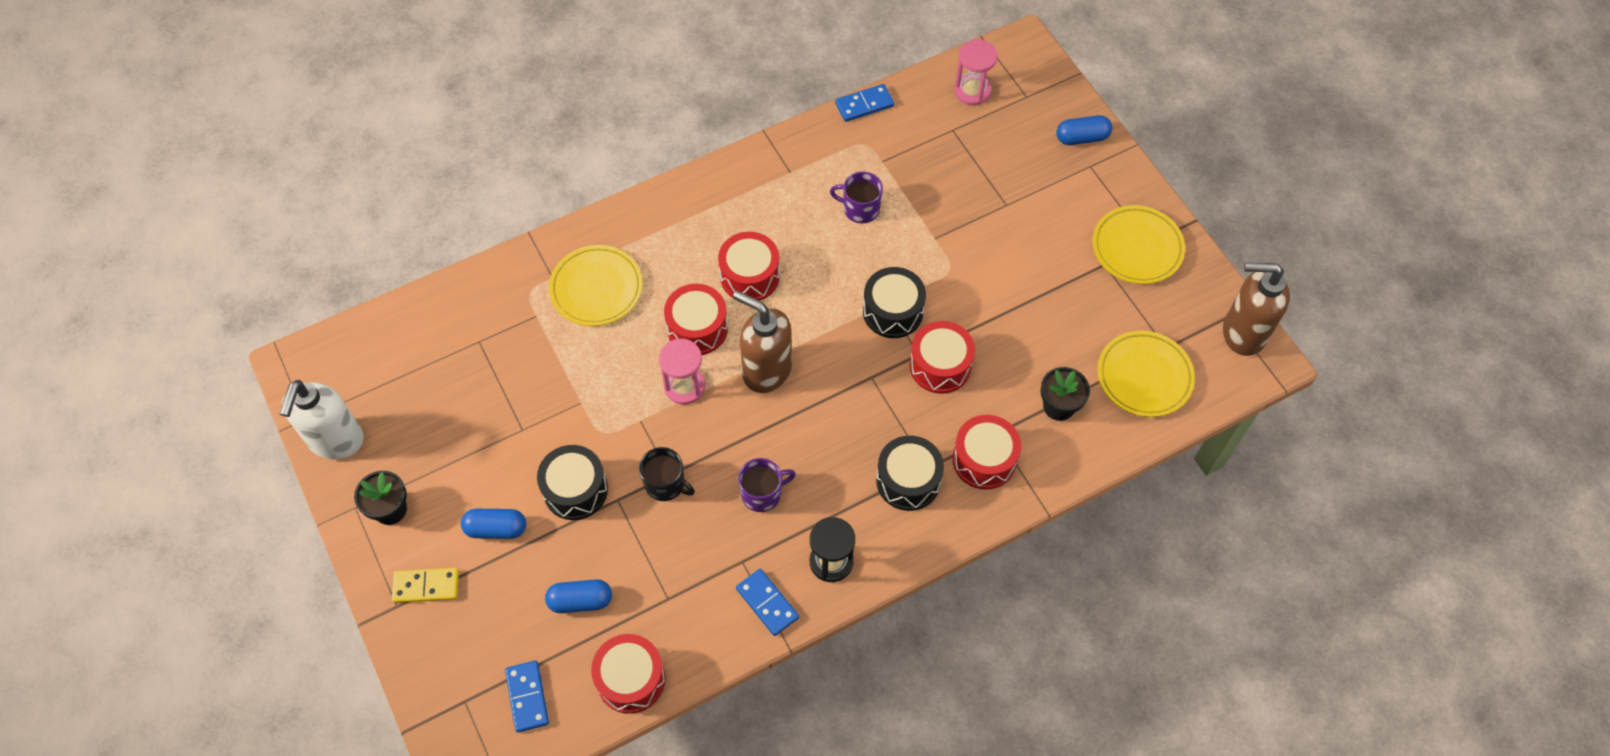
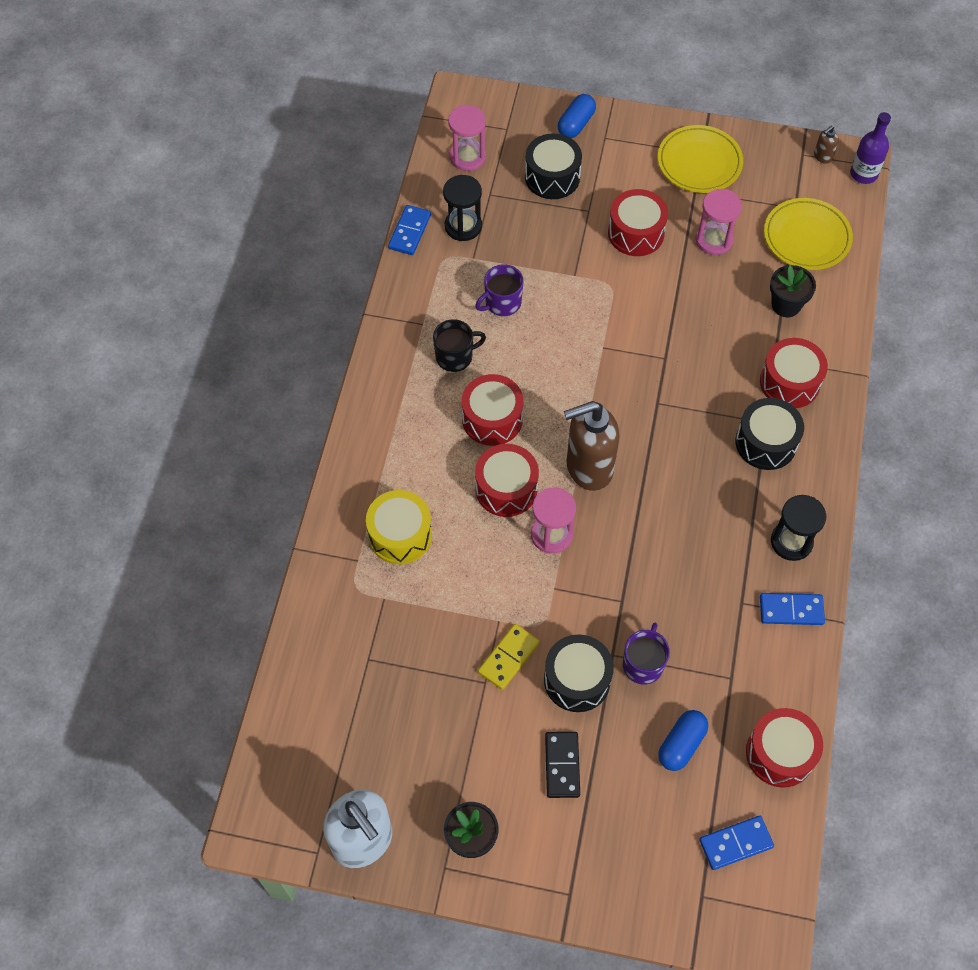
camera: 50 degrees left, 0 degrees up
(426, 586) = (570, 857): yellow domino -> yellow domino (508, 657)
(496, 529) = (562, 765): blue capsule -> black domino
(527, 697) = (735, 843): blue domino -> blue domino turned 45 degrees counterclockwise
(596, 288) = (400, 535): yellow plate -> yellow drum
(665, 484) = (628, 609): black mug -> black mug (455, 356)
(762, 493) = (694, 547): purple mug -> purple mug (643, 664)
(893, 311) = (613, 348): black drum -> black drum (552, 177)
(904, 134) = (463, 226): none -> black hourglass
(940, 366) = (687, 352): red drum -> red drum (636, 233)
(1069, 310) = (714, 240): none -> pink hourglass
(1242, 333) = (822, 157): brown soap dispenser -> brown soap dispenser, size x0.41
(1258, 376) = (863, 174): none -> purple bottle

